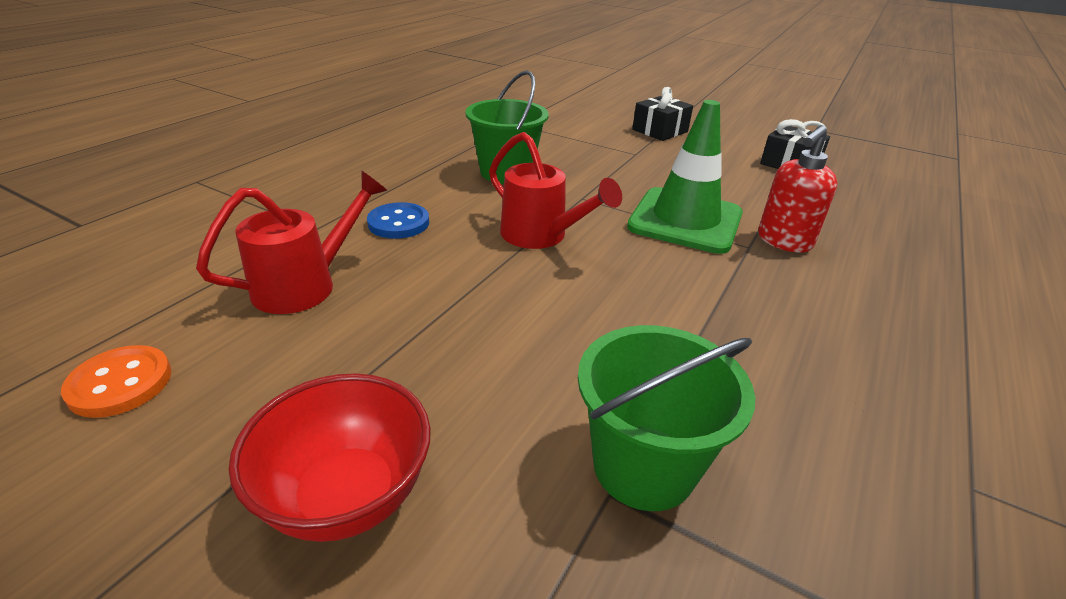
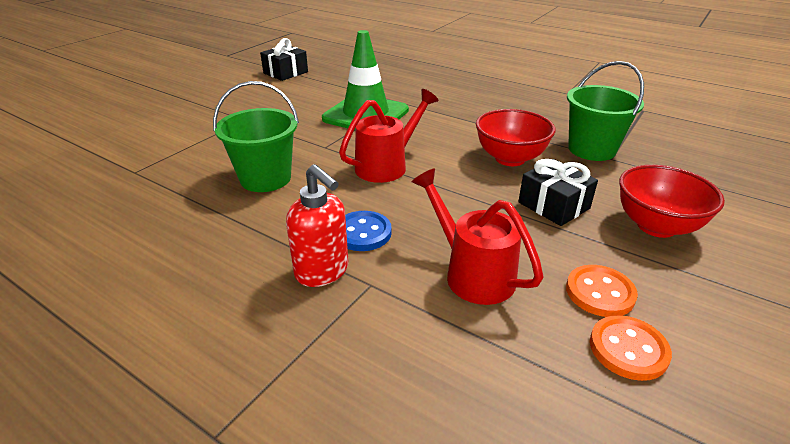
camera: 85 degrees left, 0 degrees up
(222, 380) = (600, 292): none -> orange button
(579, 342) = (510, 158): none -> red bowl
(660, 131) = (199, 105): black gift -> black gift (553, 205)
(783, 242) = (393, 92): red soap dispenser -> red soap dispenser (322, 272)

